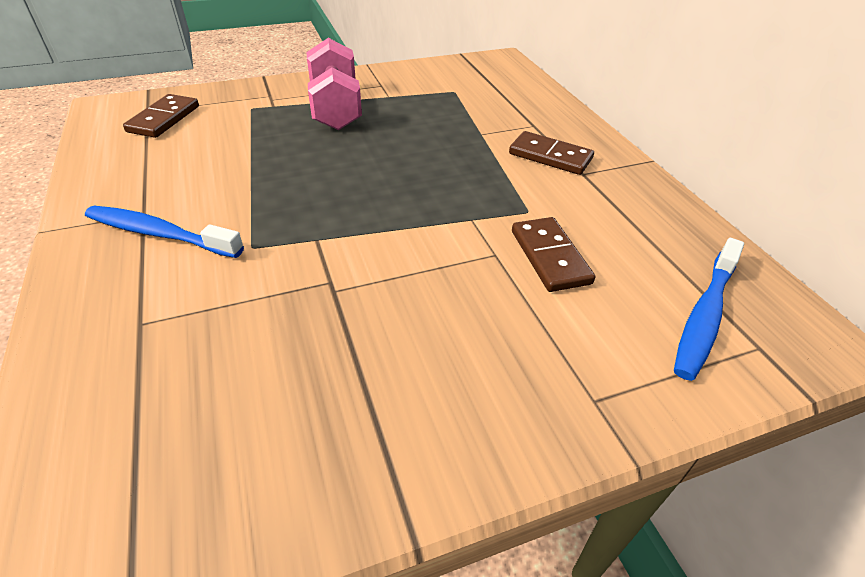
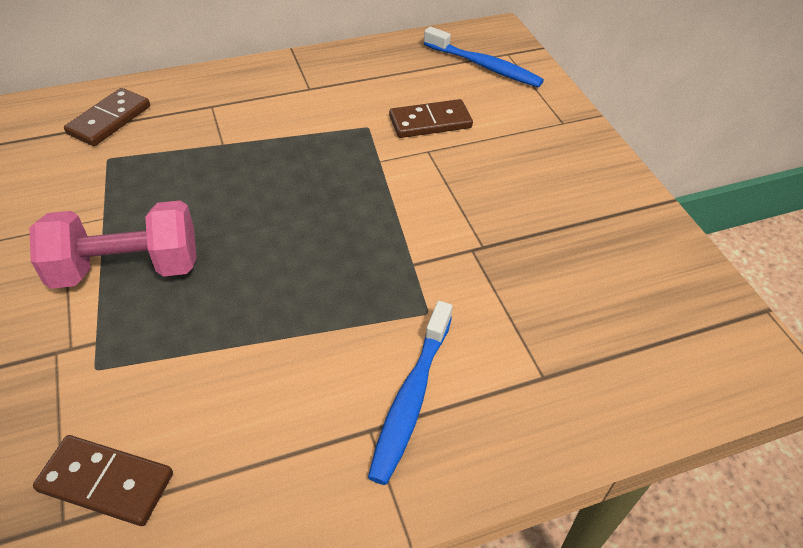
camera: 90 degrees left, 5 degrees up
(550, 156) = (278, 103): brown domino -> brown domino (109, 120)

